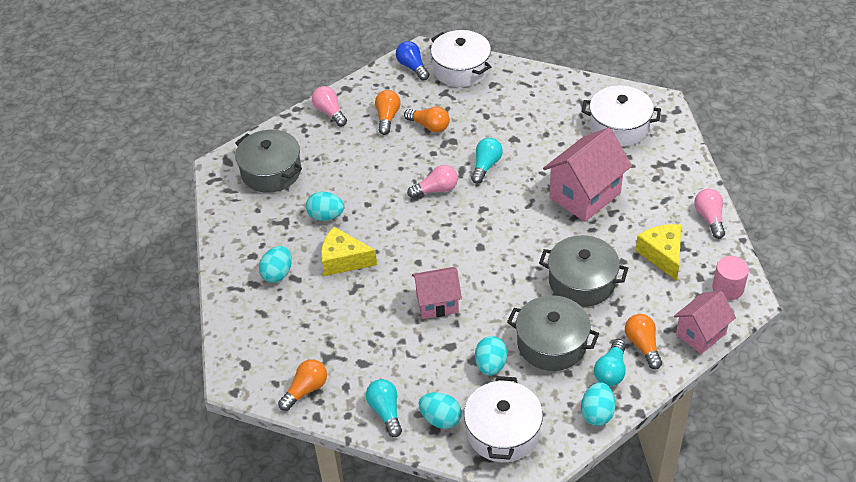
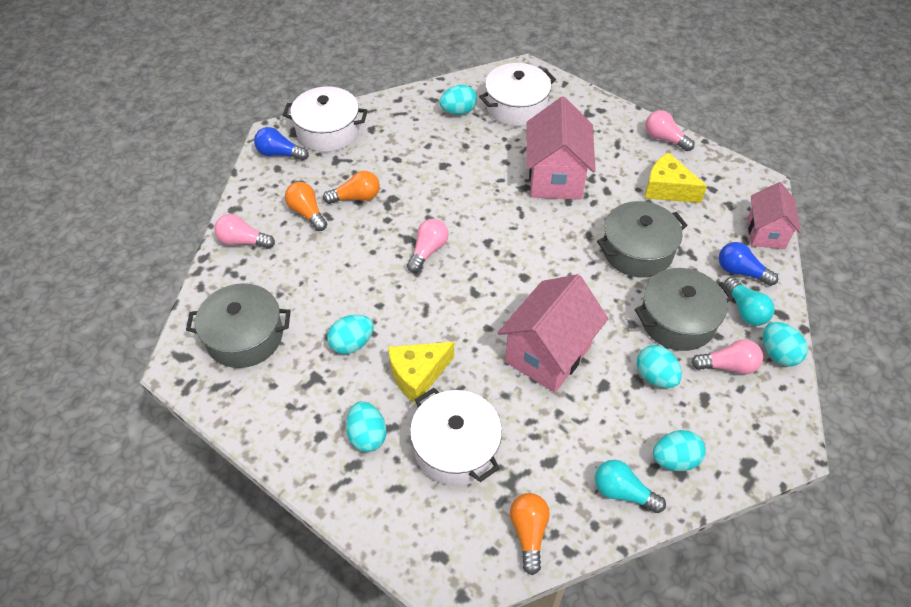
camera: 45 degrees left, 5 degrees up
(437, 303) = (548, 354): pink house -> pink house, size x1.59
(486, 166) = (447, 202): turquoise light bulb -> none
(503, 432) = (733, 428): white pot -> white pot (456, 447)
(550, 395) = (728, 366): none -> pink light bulb
(570, 106) = (458, 111): none -> turquoise egg
(642, 345) = (740, 272): orange light bulb -> blue light bulb
(728, 288) = (740, 184): pink cylinder -> none

